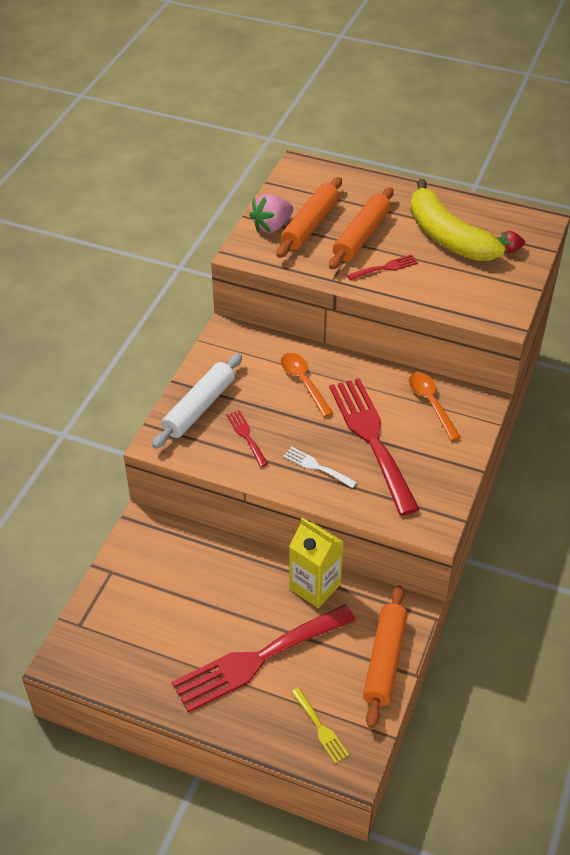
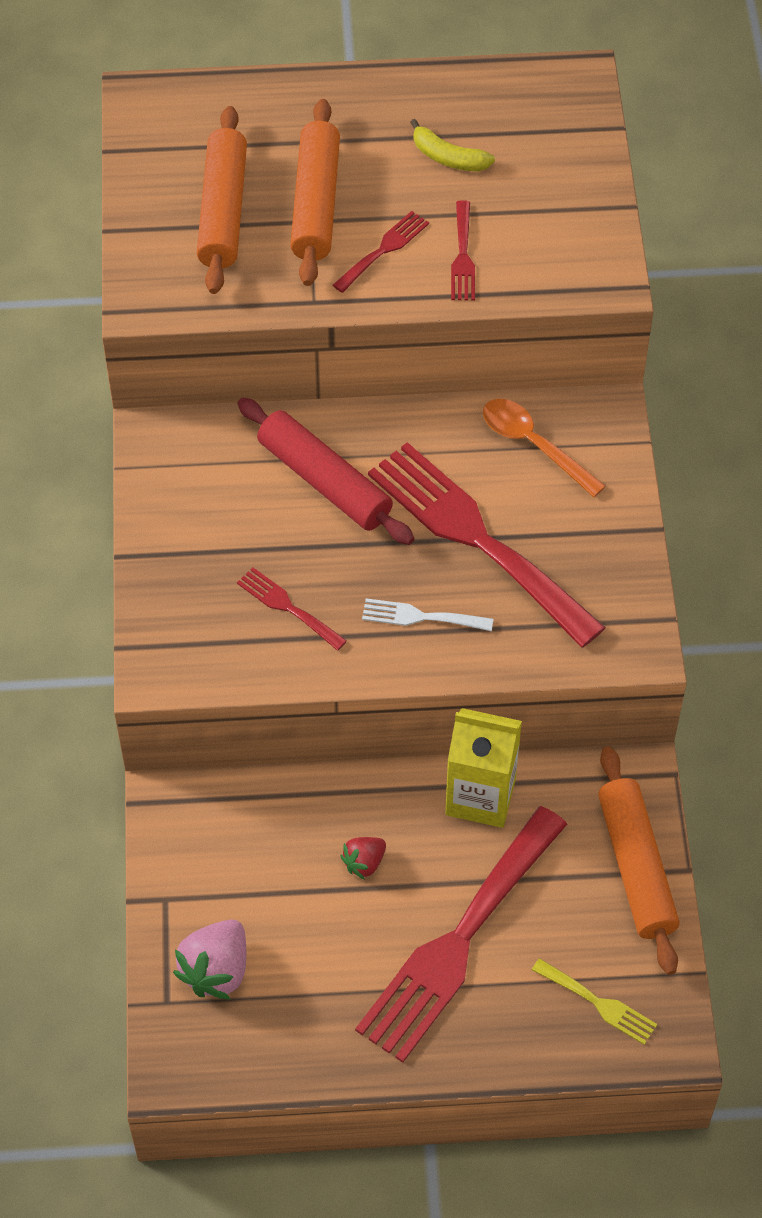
camera: 25 degrees left, 10 degrees up
(199, 407) = (187, 586): white rolling pin -> none
(272, 226) = (163, 235): pink strawberry -> pink strawberry (216, 970)
(303, 382) = (324, 481): orange spoon -> red rolling pin
(427, 284) = (463, 257): none -> red fork
(447, 236) = (448, 157): yellow banana -> yellow banana, size x0.43
(510, 250) = (555, 149): red strawberry -> red strawberry (364, 863)

